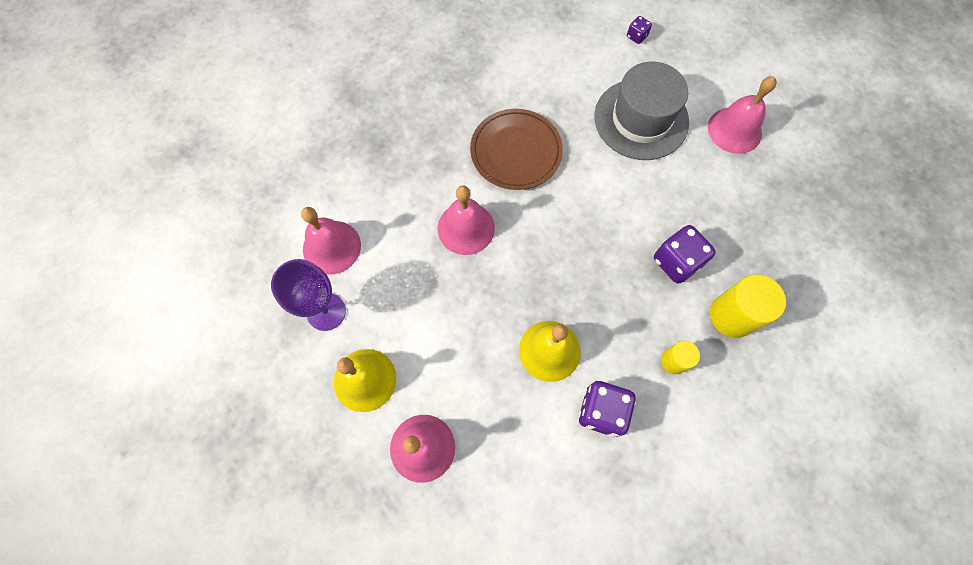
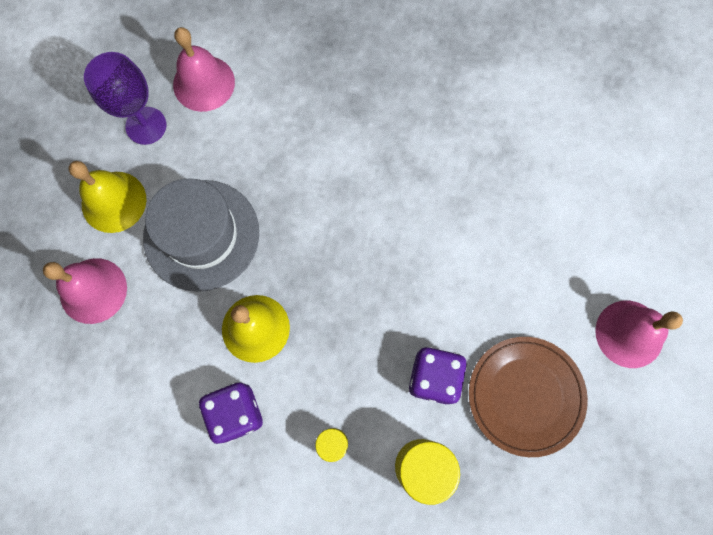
camera: 50 degrees right, 5 degrees up
(466, 228) = (311, 172): pink bell -> none
(516, 151) = (422, 154): brown plate -> brown plate (525, 396)
(636, 36) = (650, 166): purple dice -> none
(641, 119) = (558, 237): grey hat -> grey hat (201, 235)

